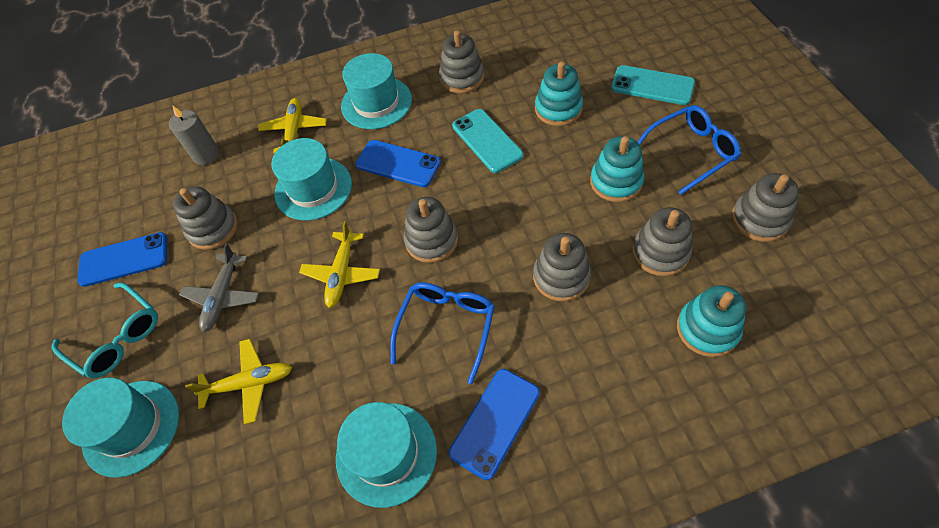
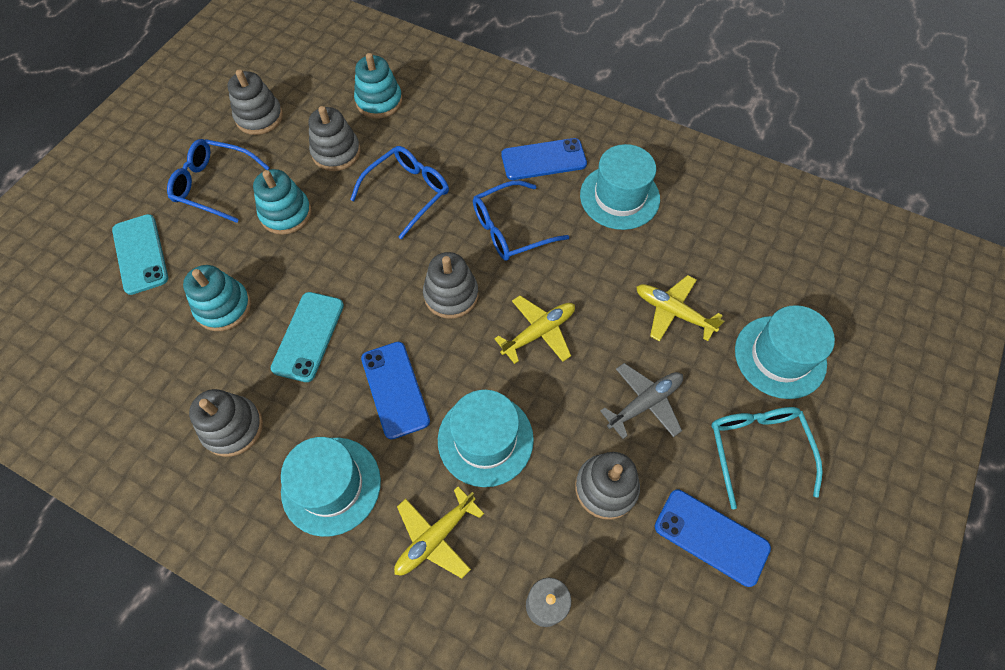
camera: 140 degrees left, 5 degrees up
(561, 277) = (407, 193): grey stacking toy -> blue glasses

